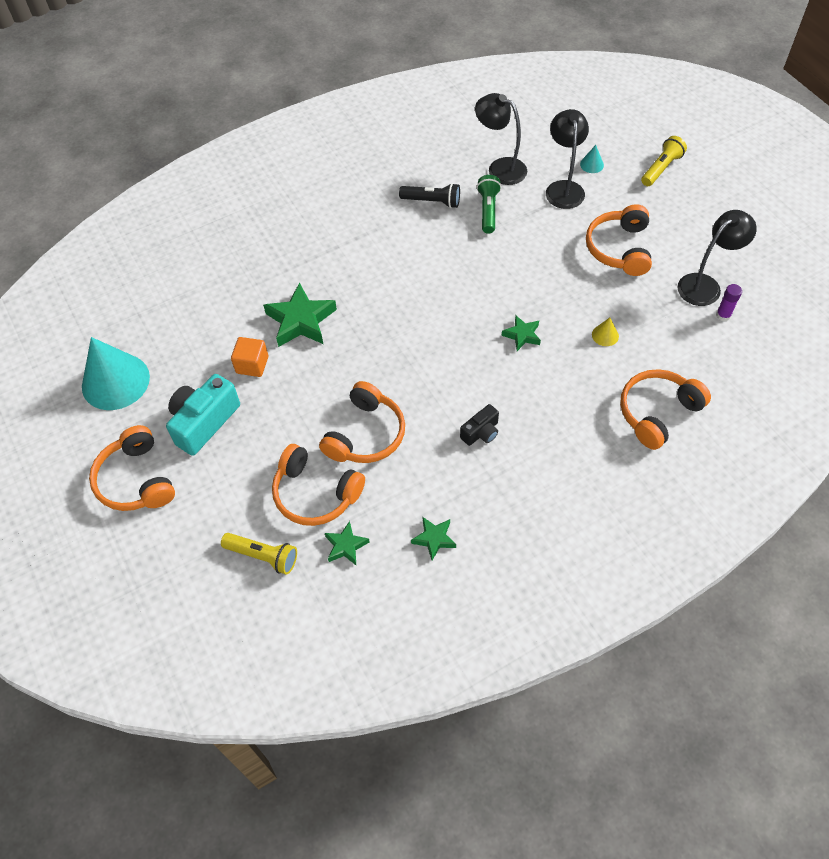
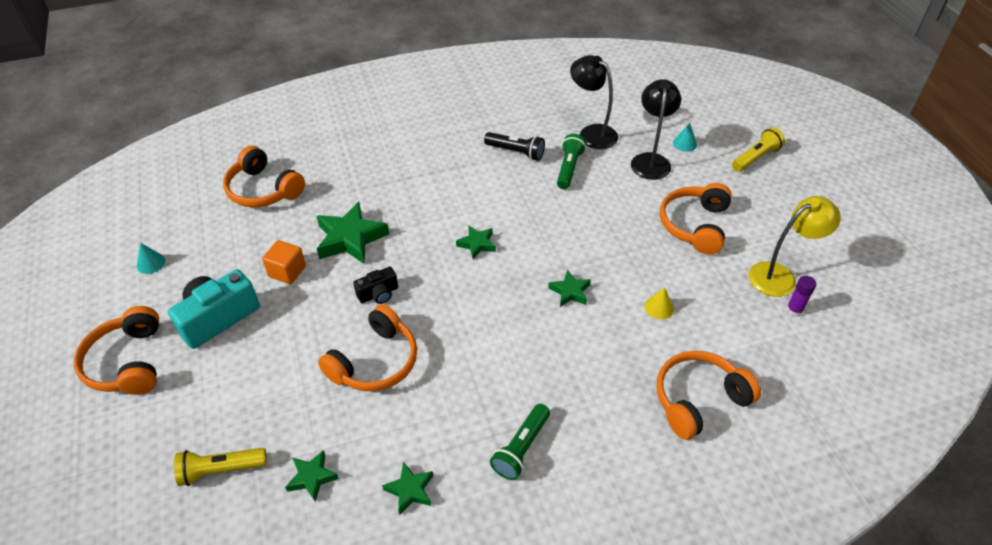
camera: 10 degrees right, 10 degrees down
(115, 381) = (151, 263): turquoise cone -> turquoise cone, size x0.40
(263, 556) = (220, 470): yellow flashlight -> yellow flashlight turned 135 degrees clockwise
(315, 493) = (301, 413): orange headphones -> orange headphones (263, 190)
(423, 304) = (477, 244): none -> green star
(481, 432) = (497, 383): black camera -> black camera (378, 294)
(518, 484) = (521, 448): none -> green flashlight
(705, 285) = (780, 276): black lamp -> yellow lamp

